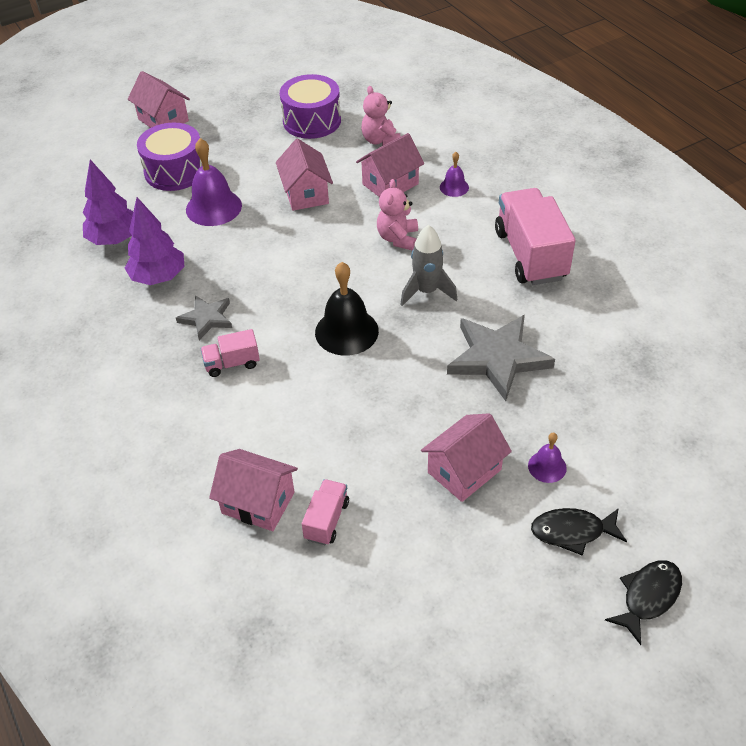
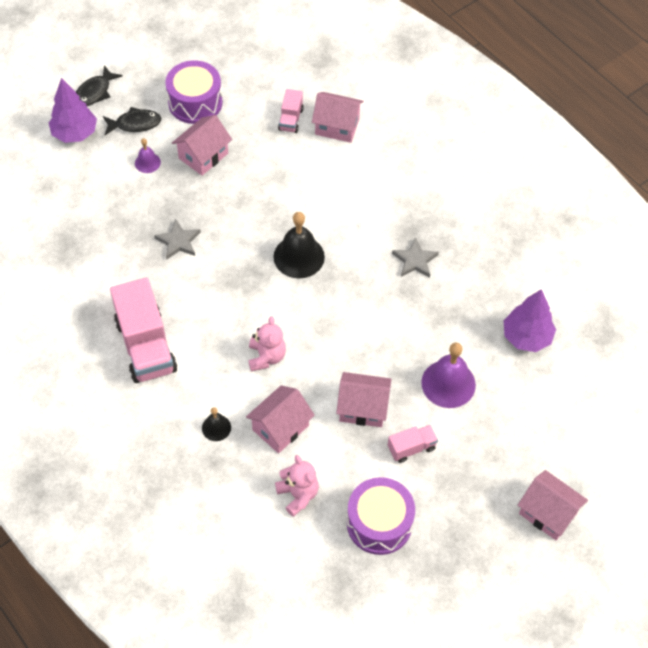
camera: 170 degrees right, 10 degrees up
(158, 277) = (470, 298): purple tree -> purple tree (75, 133)
(175, 171) = (504, 431): purple drum -> purple drum (195, 102)
(232, 363) = (382, 222): pink truck -> pink truck (411, 448)
(306, 194) = (363, 408): pink house -> pink house turned 60 degrees counterclockwise
(427, 291) = (236, 300): grey rocket -> none
(454, 187) = (216, 427): purple bell -> black bell
(497, 358) = (178, 241): grey star -> grey star, size x0.56

